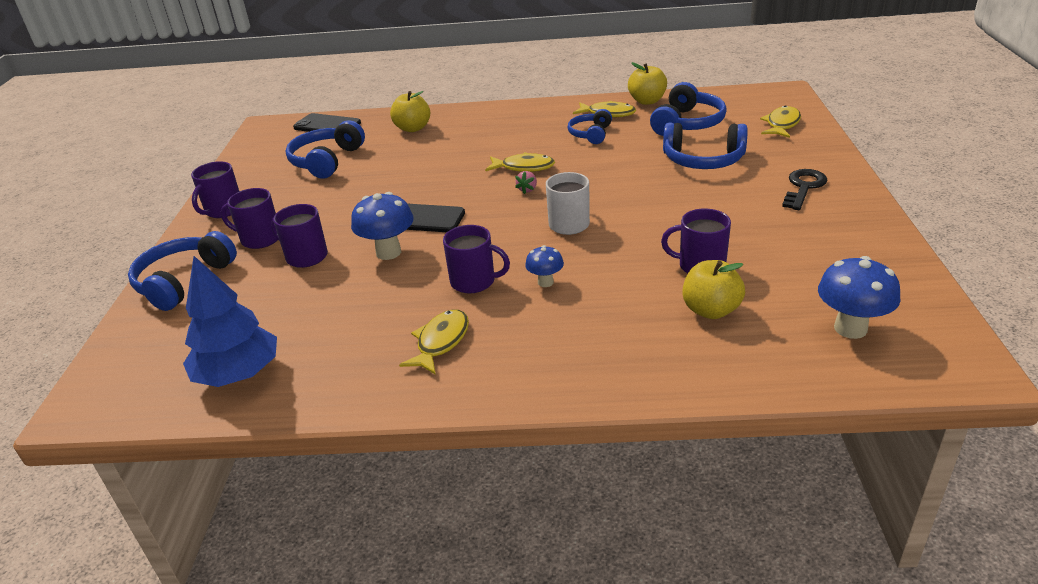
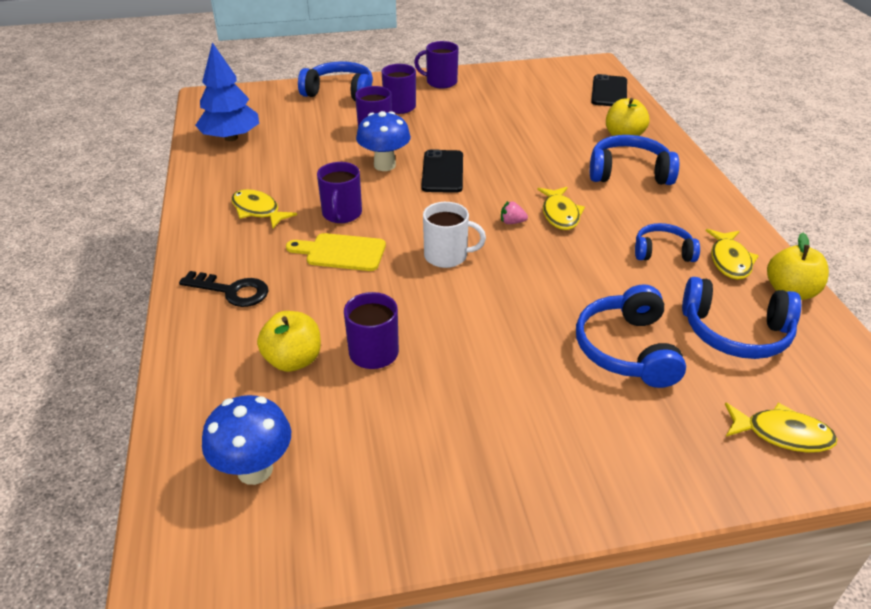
camera: 75 degrees right, 5 degrees up
(326, 161) = (537, 106): blue headphones -> blue headphones (629, 172)
(441, 342) = (258, 210): yellow fish -> yellow fish turned 150 degrees counterclockwise
(545, 282) = (341, 252): blue mushroom -> yellow cutting board
(803, 187) = (577, 448): black key -> black key (232, 291)

